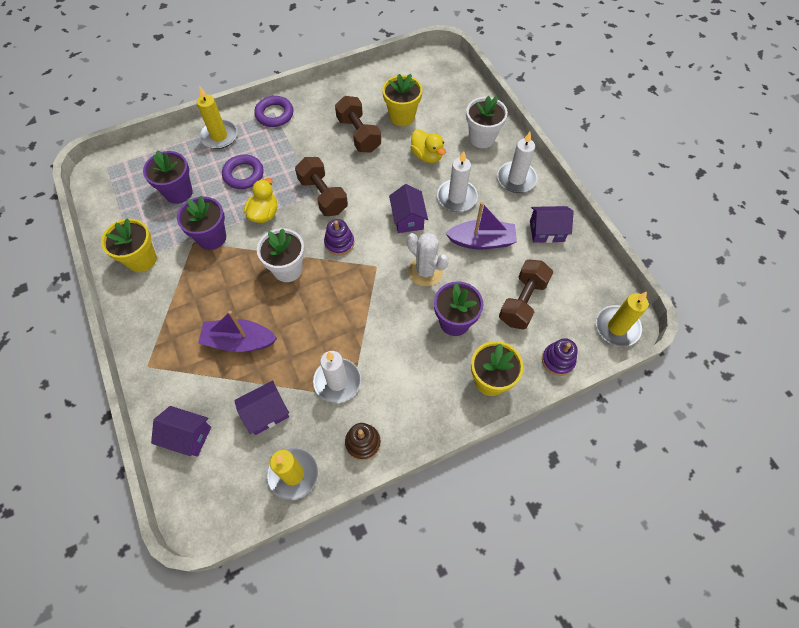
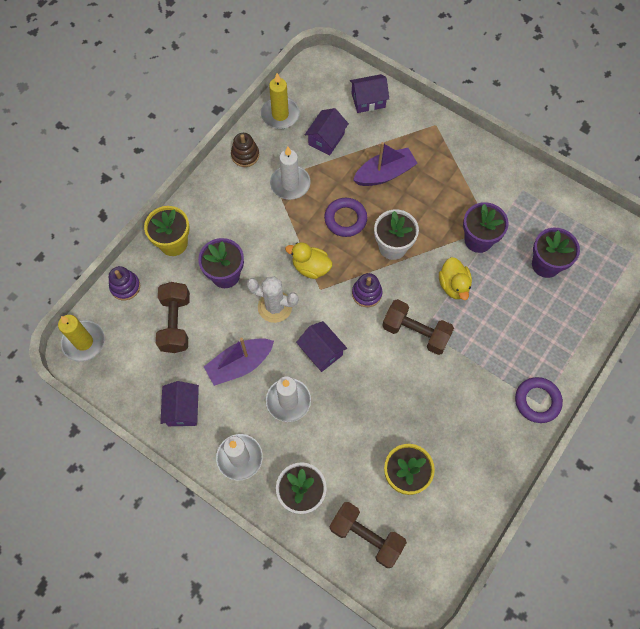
camera: 150 degrees right, 5 degrees up
(142, 259) = (516, 192): yellow flower pot -> none
(219, 136) = (566, 343): yellow candle -> none
(243, 174) = (506, 314): purple ring -> purple ring (345, 219)
(359, 134) = (433, 424): brown dumbbell -> brown dumbbell (366, 536)
(427, 156) = (346, 436): yellow duck -> yellow duck (311, 267)
(546, 231) = (183, 409): purple house -> purple house turned 60 degrees counterclockwise

